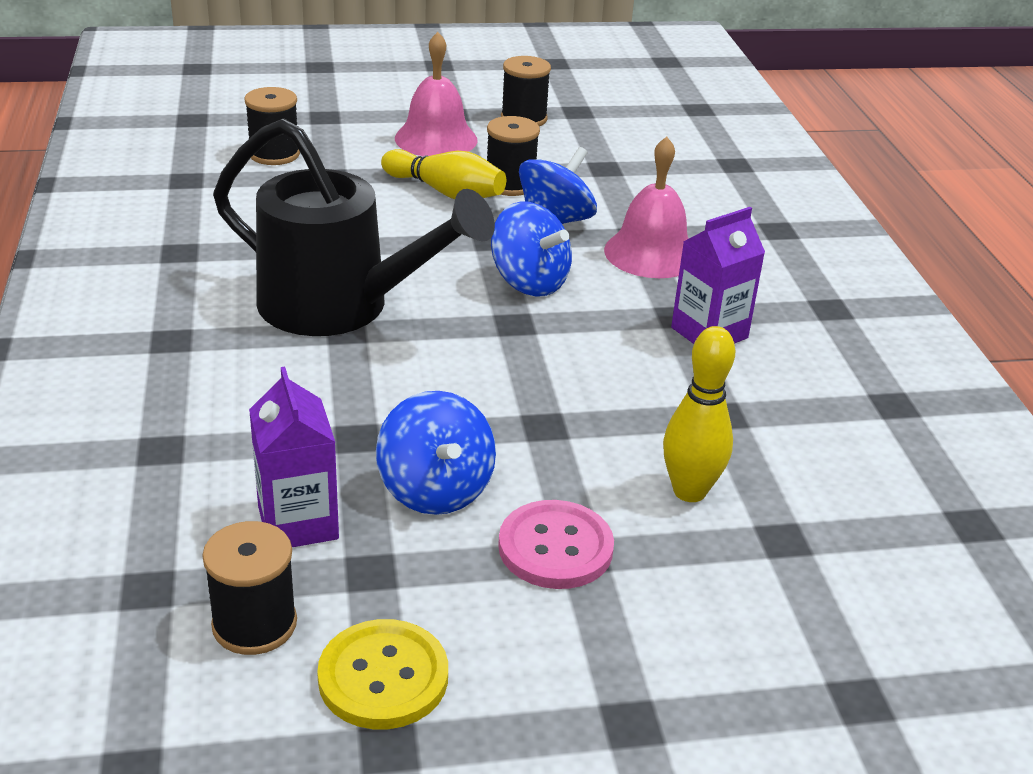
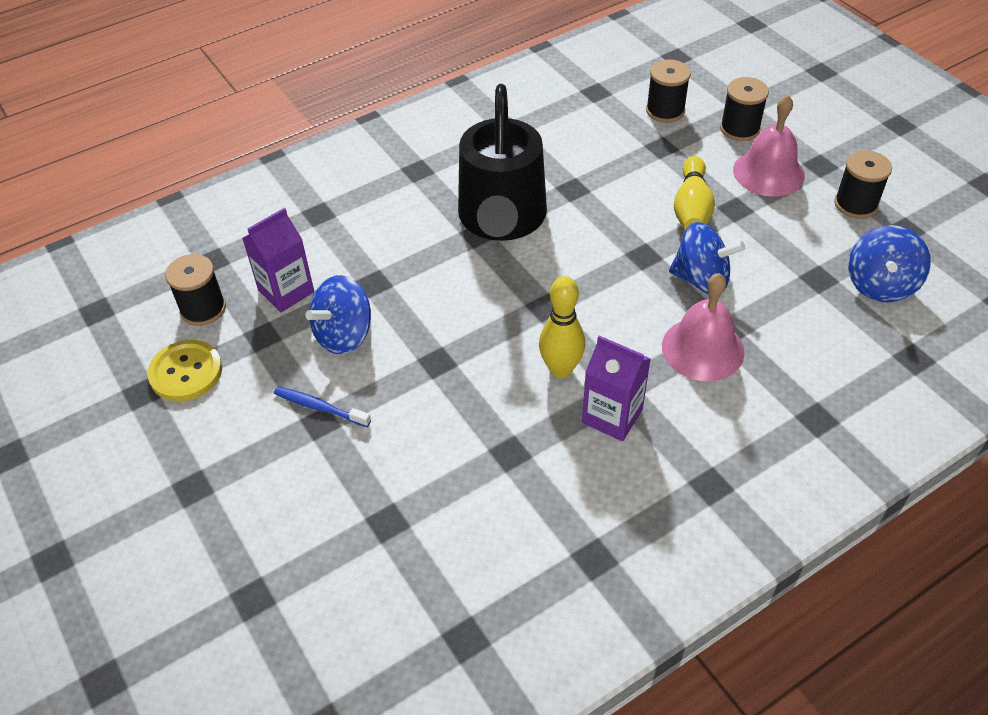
camera: 70 degrees right, 15 degrees up
(510, 184) = (736, 236): black spool -> black spool (739, 129)
(529, 282) = (603, 295): blue spinning top -> blue spinning top (880, 285)
(555, 547) = (320, 407): pink button -> blue toothbrush
(689, 491) = (410, 457): yellow bowling pin -> yellow bowling pin (560, 369)

